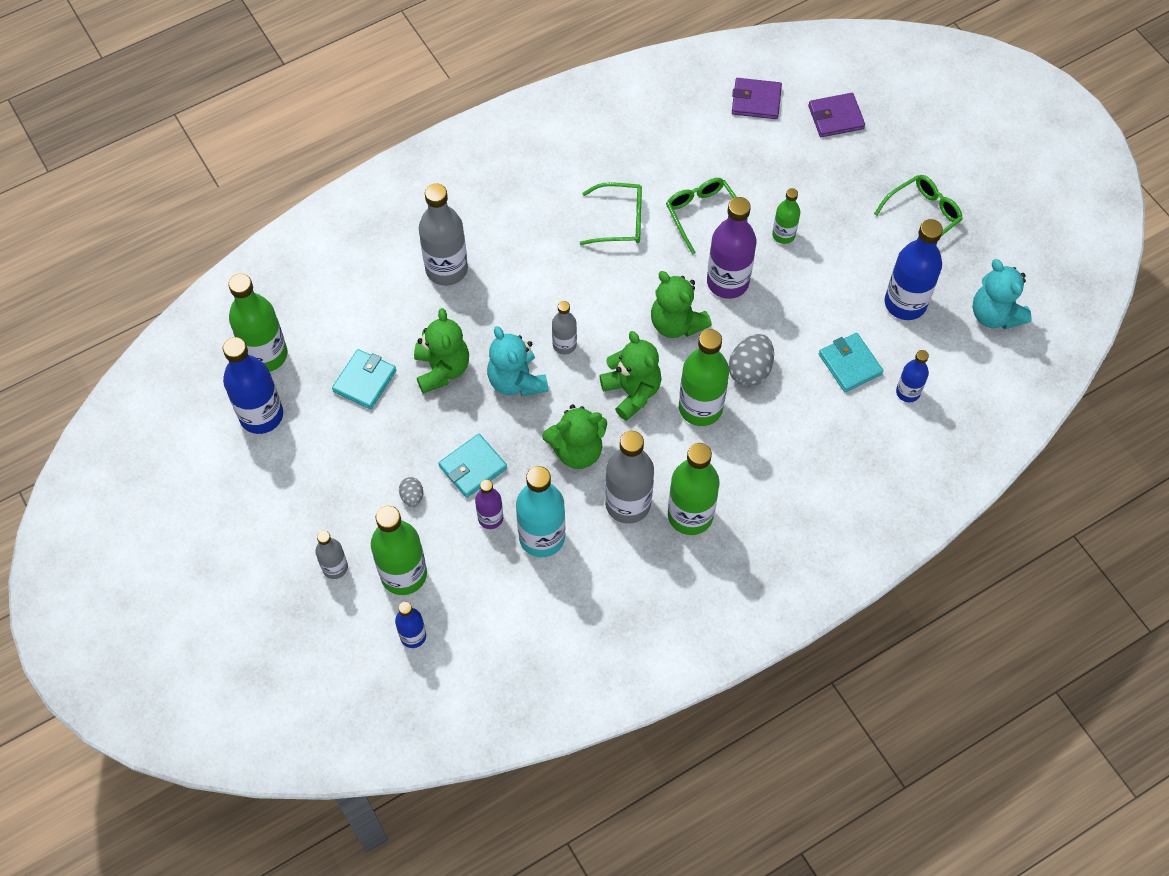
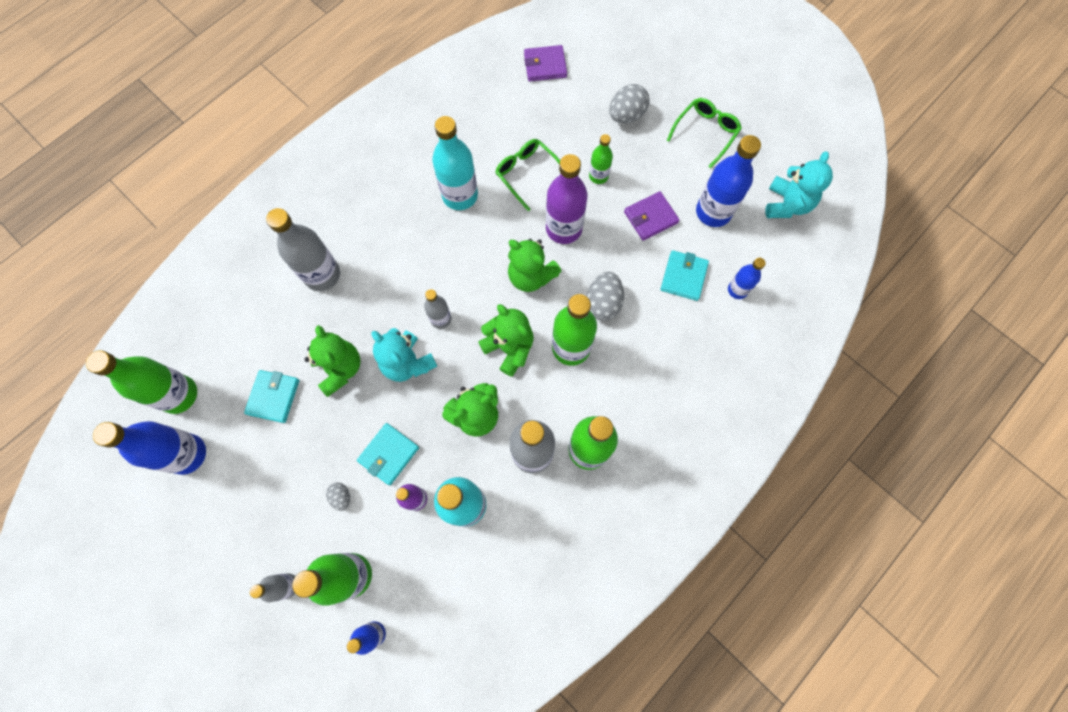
camera: 15 degrees left, 10 degrees up
(620, 221) = (460, 195): green glasses -> turquoise bottle
(835, 117) = (613, 65): purple wallet -> purple wallet (650, 217)
(835, 176) = (626, 115): none -> grey egg
(850, 364) = (683, 277): turquoise wallet -> turquoise wallet turned 60 degrees clockwise
(994, 315) = (787, 204): turquoise teddy bear -> turquoise teddy bear turned 120 degrees counterclockwise

